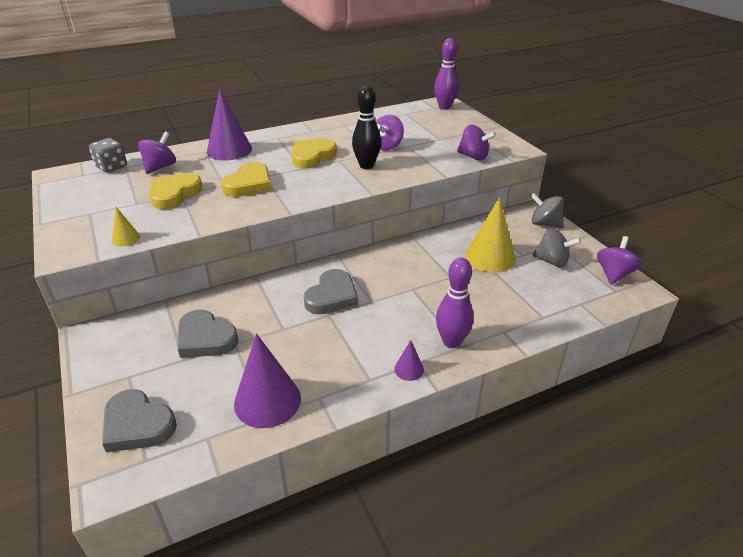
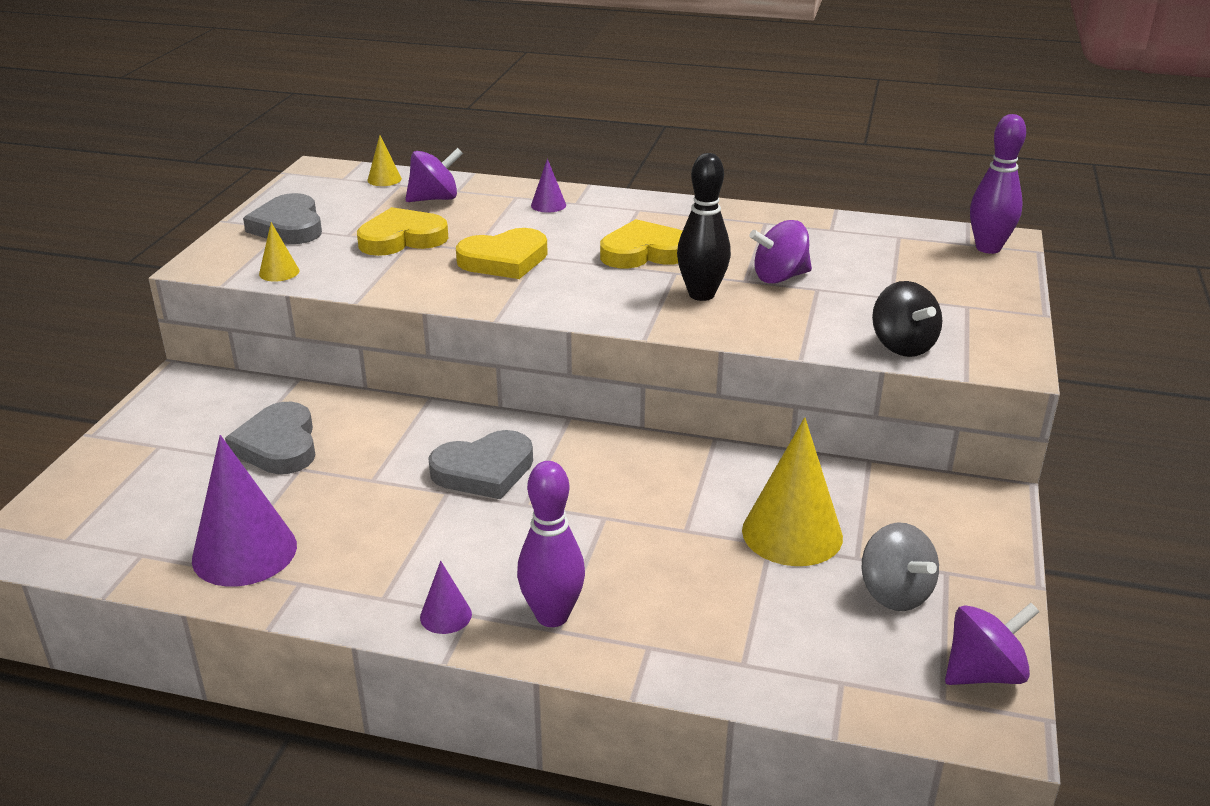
camera: 40 degrees right, 5 degrees down
(111, 167) = (384, 179): grey dice -> yellow cone
(137, 425) = (103, 500): grey heart -> grey heart (289, 226)
(229, 150) = (548, 205): purple cone -> purple cone, size x0.47
(473, 156) = (902, 346): purple spinning top -> black spinning top
(544, 224) = (978, 529): grey spinning top -> none

